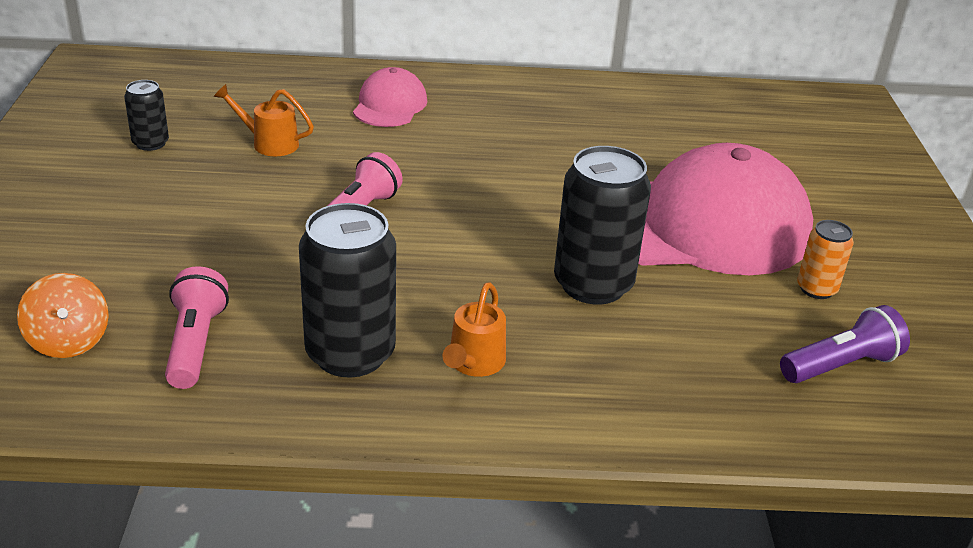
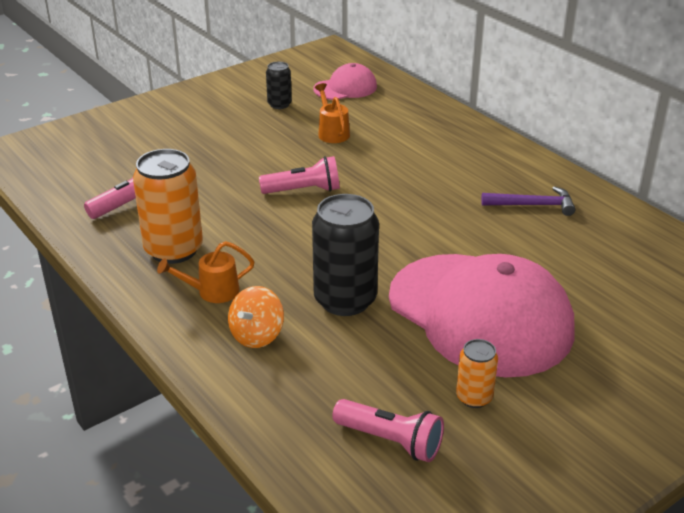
camera: 55 degrees right, 0 degrees up
(69, 341) = (94, 173): orange spinning top -> orange spinning top (257, 335)
(350, 354) = (174, 250): black can -> orange can
(390, 105) = (436, 144): pink cap -> pink cap (345, 88)
(564, 116) = (533, 205): none -> purple hammer
(840, 365) = (390, 441): purple flashlight -> pink flashlight

